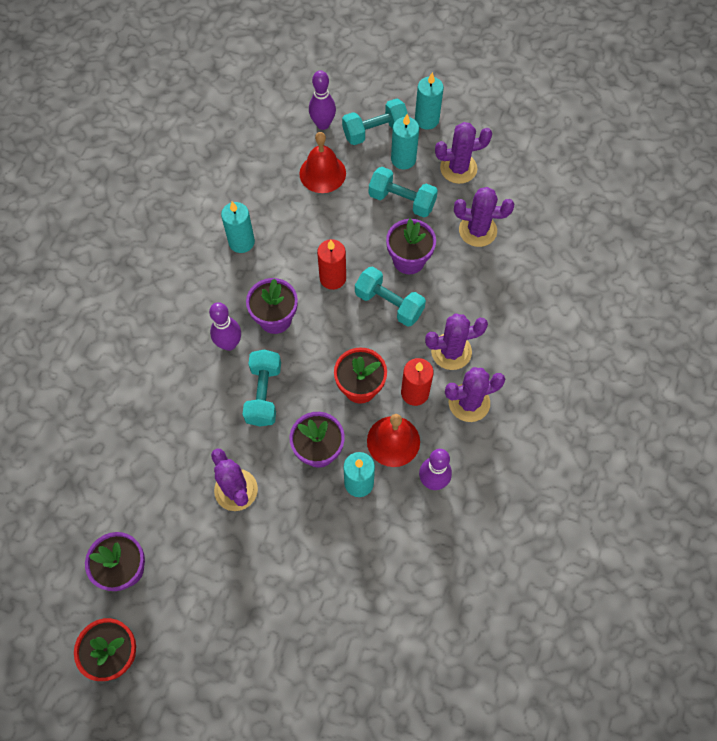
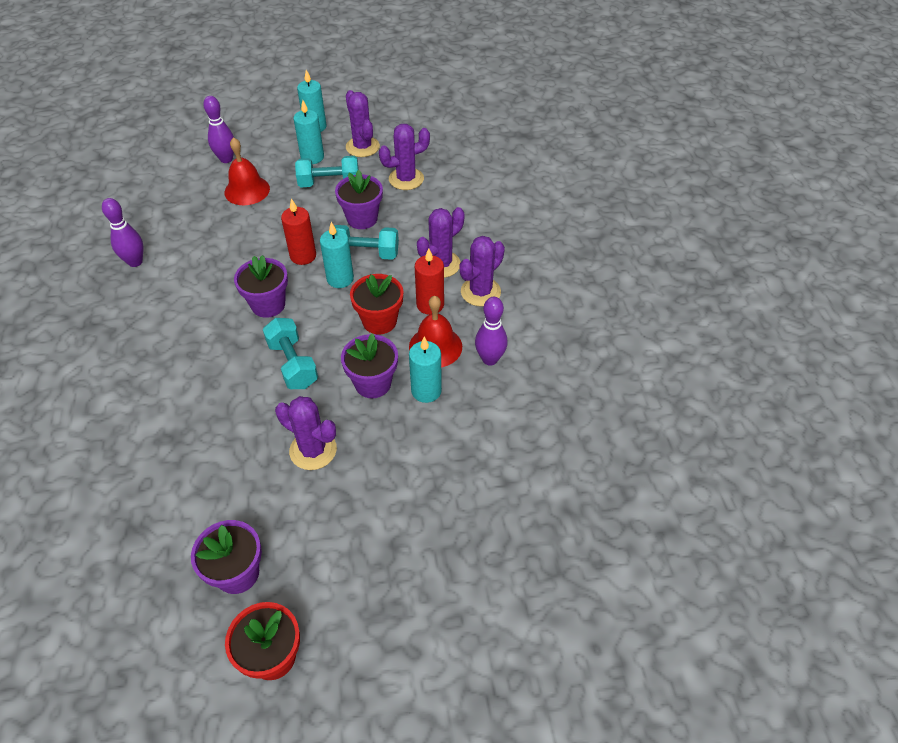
camera: 30 degrees left, 15 degrees down
(229, 344) = (235, 341): purple bowling pin -> purple bowling pin (135, 262)
(241, 242) = (201, 263): turquoise candle -> turquoise candle (340, 279)
(375, 131) = (275, 148): turquoise dumbbell -> none
(458, 168) = (362, 147): purple cactus -> purple cactus turned 75 degrees counterclockwise

